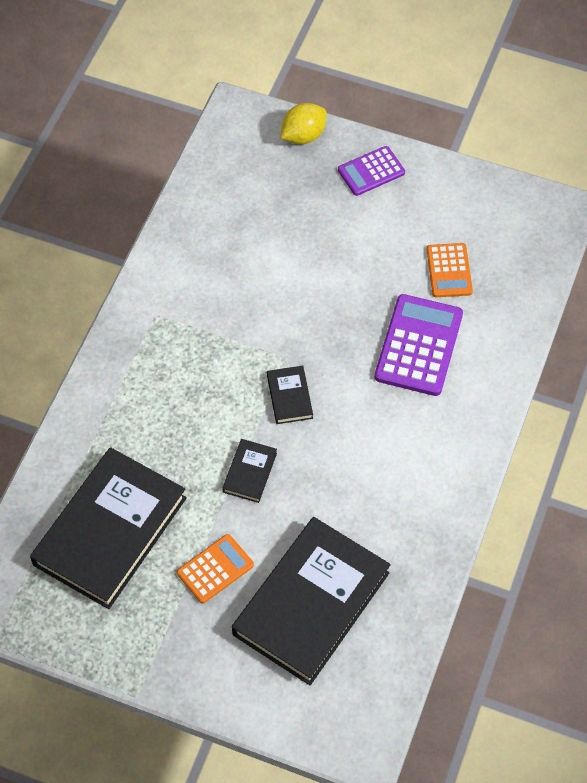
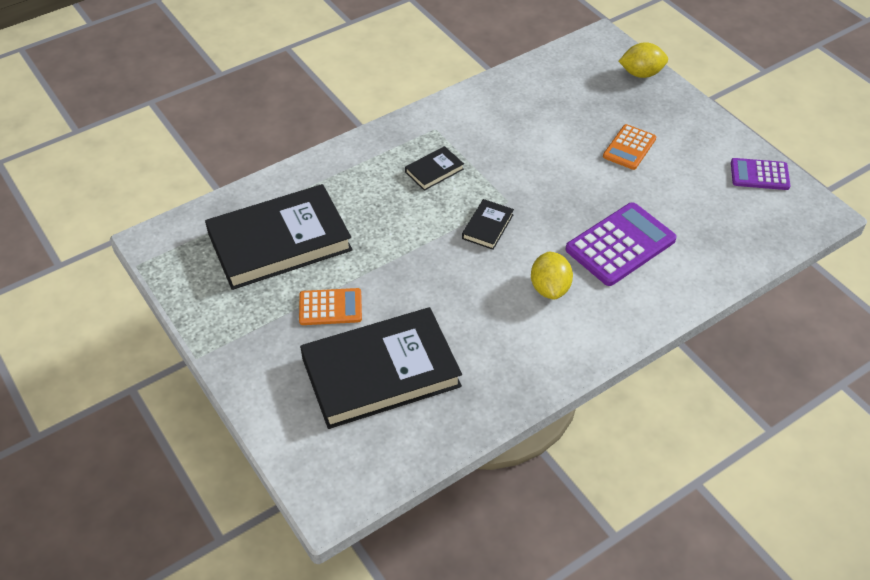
camera: 35 degrees right, 10 degrees down
(249, 472) = (413, 259): black book -> black book (434, 171)
(371, 171) = (676, 117): purple calculator -> purple calculator (759, 175)
(391, 428) = (550, 288): none -> yellow lemon
(449, 271) = (688, 208): orange calculator -> orange calculator (629, 147)

